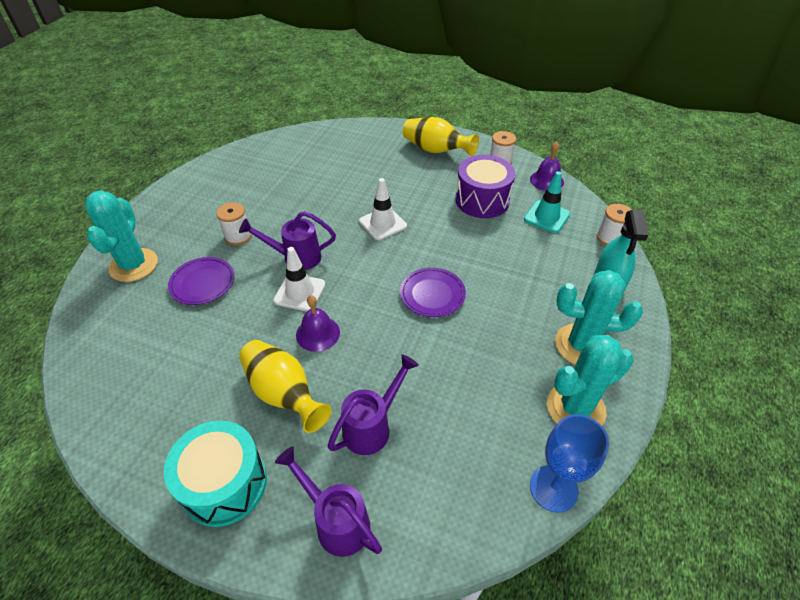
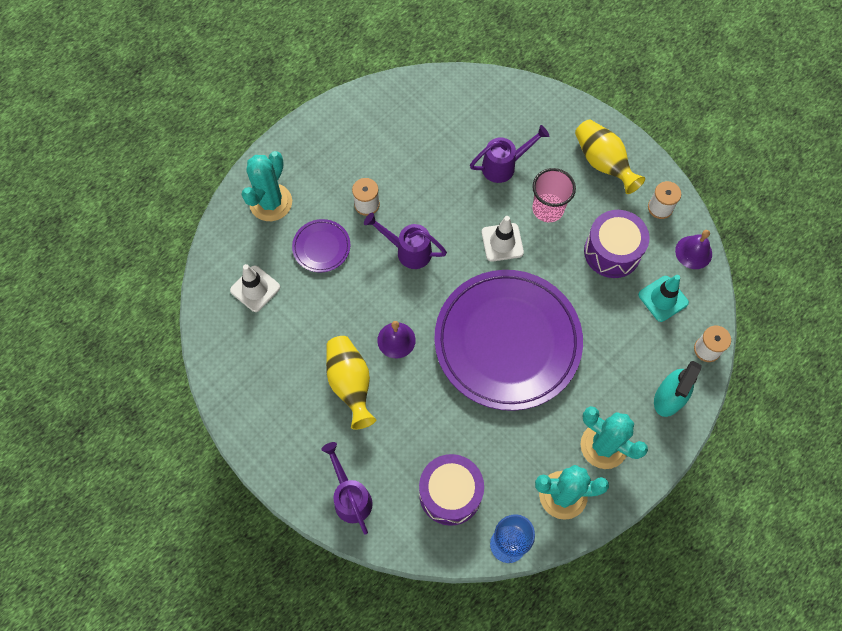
camera: 25 degrees right, 20 degrees up
(224, 484) = (287, 437): turquoise drum -> none
(300, 292) = (397, 291): white traffic cone -> white traffic cone (255, 289)
(372, 426) = (404, 440): purple watering can -> purple watering can (504, 166)
(409, 190) = (548, 209): none -> pink cup
(432, 294) = (507, 342): purple plate -> purple plate, size x2.43
(455, 461) = (450, 493): none -> purple drum

